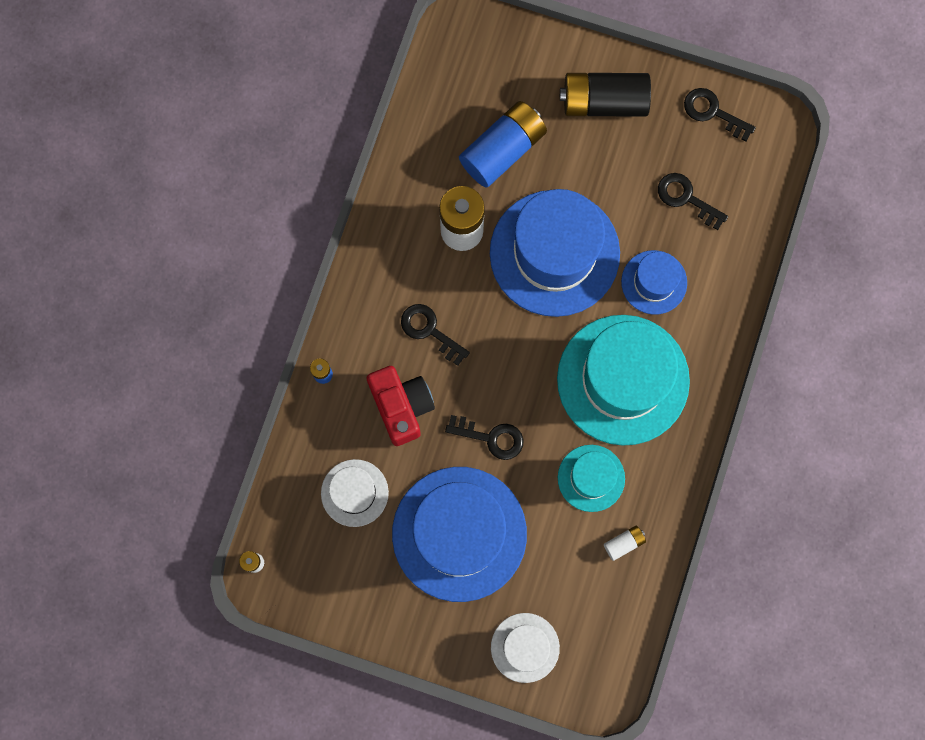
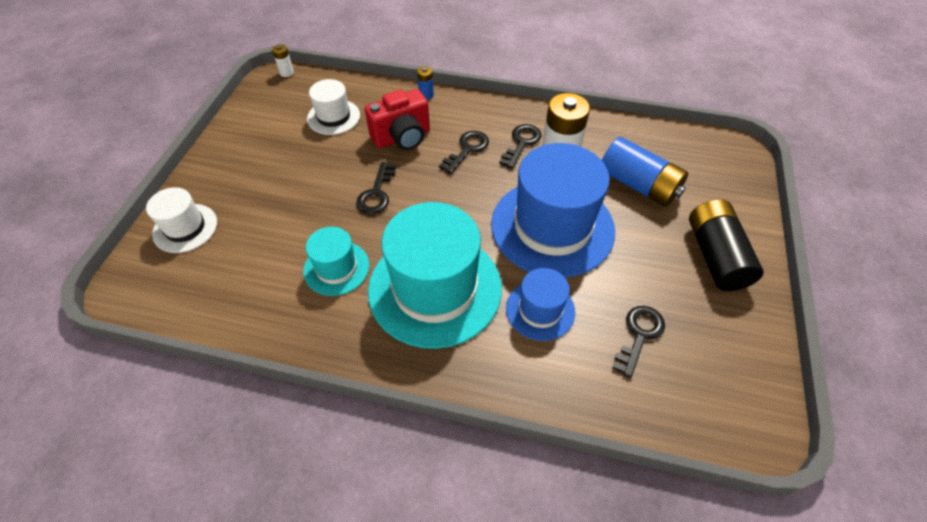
camera: 85 degrees right, 25 degrees down
(459, 534) = (294, 178): blue hat -> none
(624, 543) = (269, 299): white battery -> none
(713, 112) = (747, 356): black key -> black key (521, 143)

